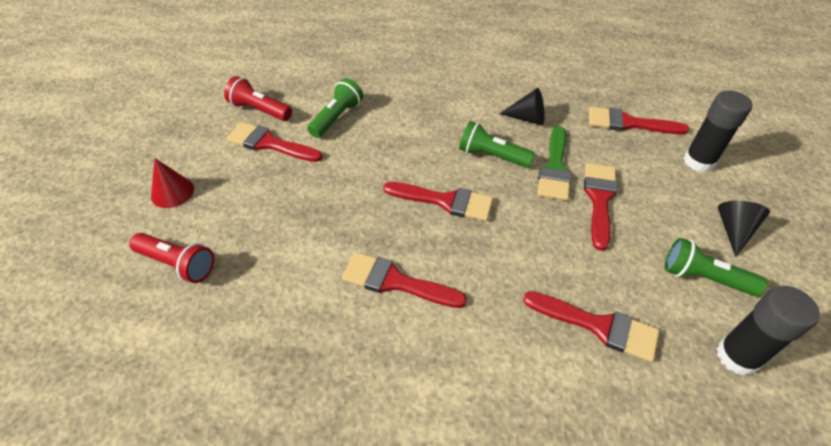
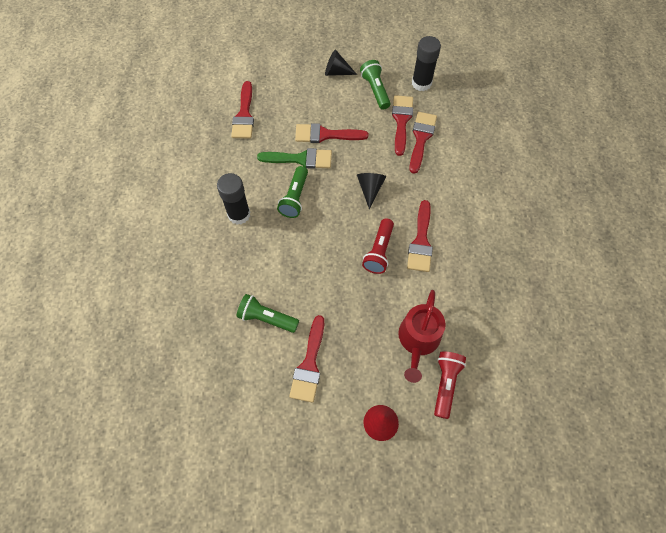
camera: 100 degrees left, 15 degrees up
(249, 247) = (418, 340): none -> red watering can
(259, 110) = (265, 390): red flashlight -> red flashlight (379, 251)
(445, 201) = (346, 222): red brush -> red brush (401, 121)
(527, 118) = (247, 177): black cone -> black cone (370, 189)
(698, 161) = (279, 80): black glue stick -> black glue stick (239, 214)
(703, 277) = (375, 90): green flashlight -> green flashlight turned 150 degrees clockwise

